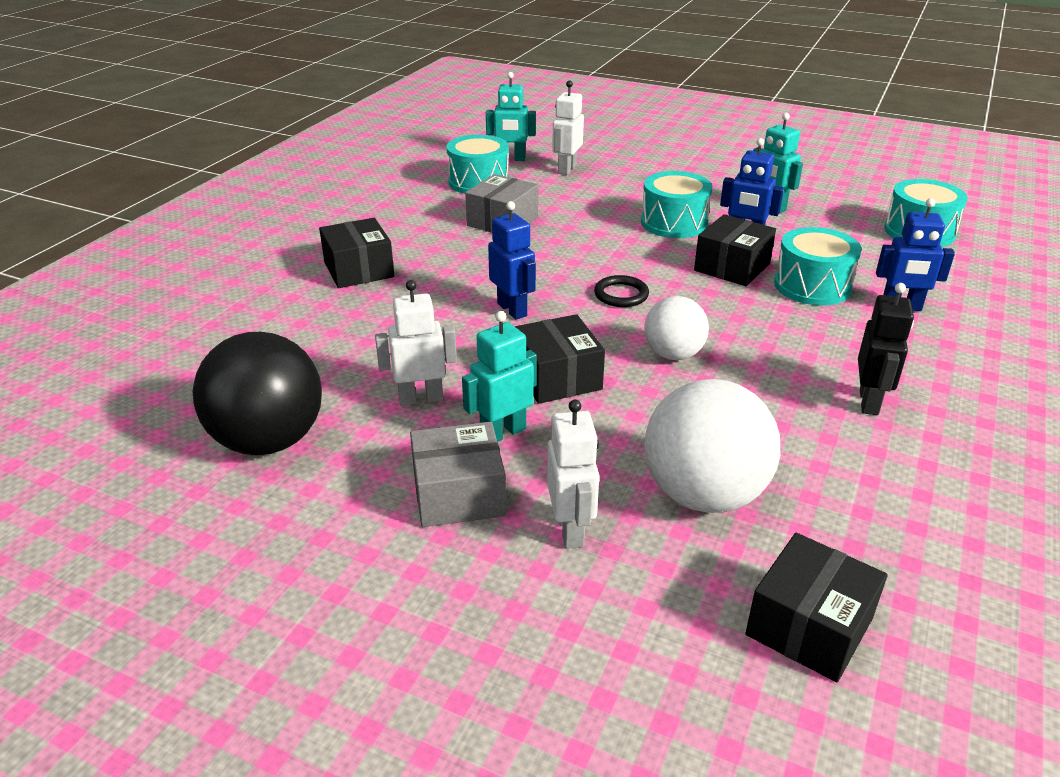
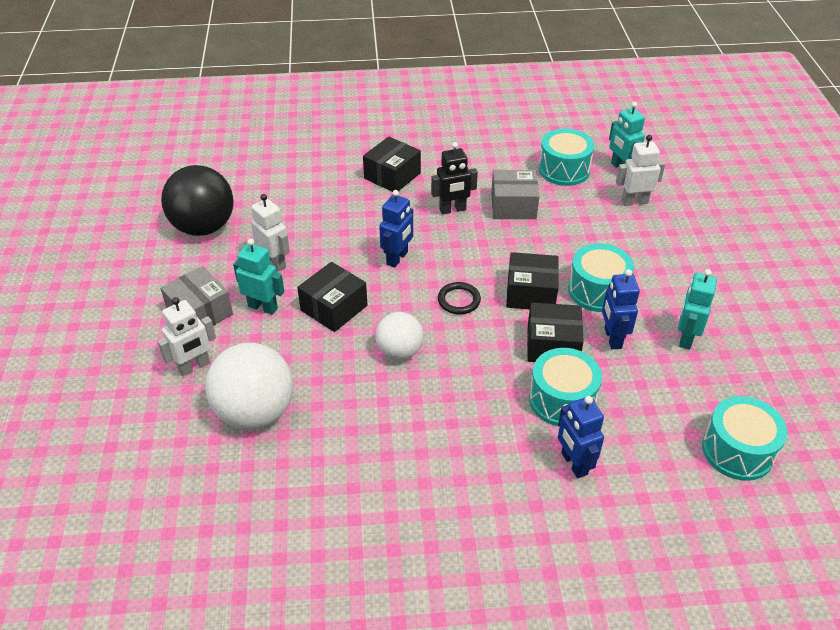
camera: 60 degrees right, 10 degrees up
(809, 626) = (165, 489): black box -> black box (530, 293)
(869, 402) = (411, 471): black robot -> black robot (452, 210)

